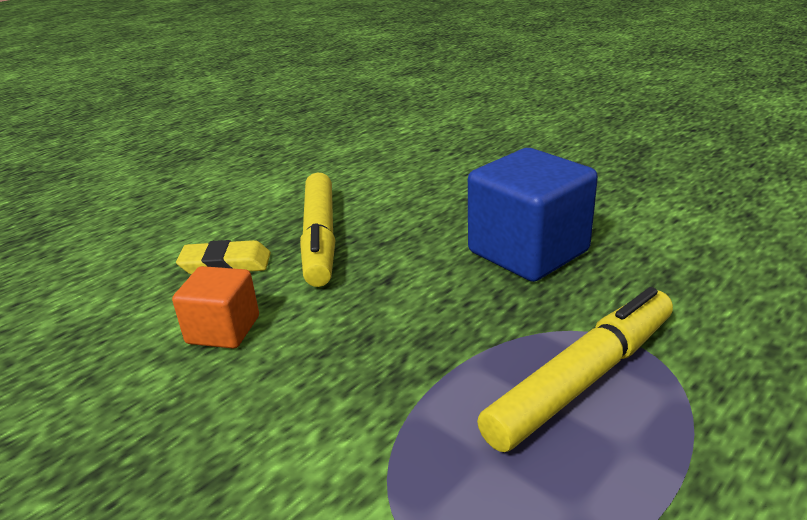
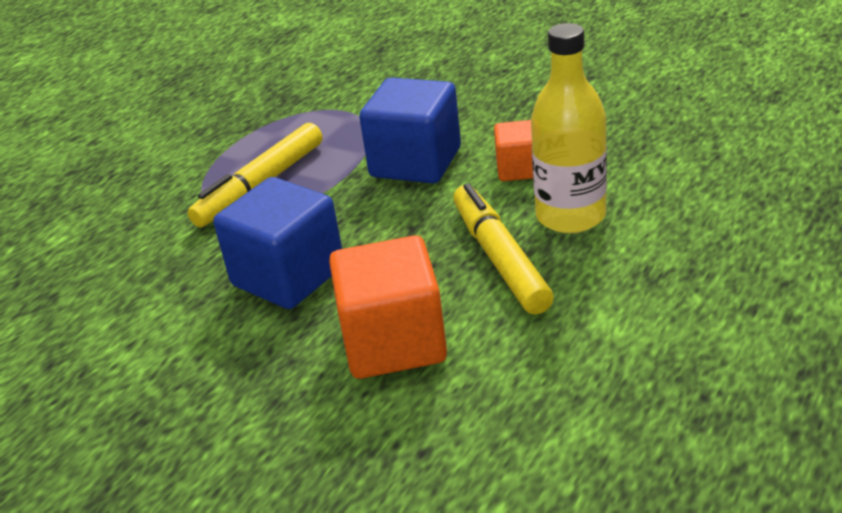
camera: 170 degrees right, 5 degrees up
(226, 264) = (570, 216): yellow eraser -> yellow bottle
(343, 371) = (415, 162): none -> blue cube
(437, 194) = (393, 342): none -> orange cube

